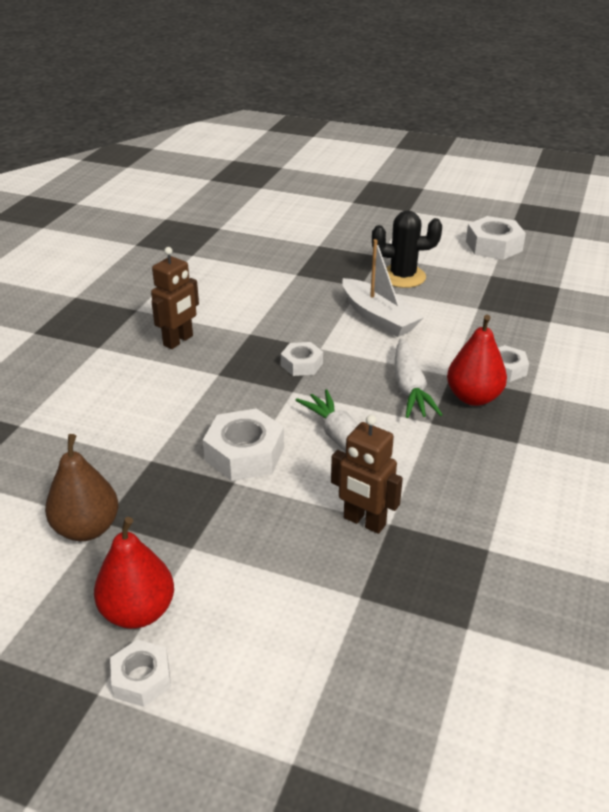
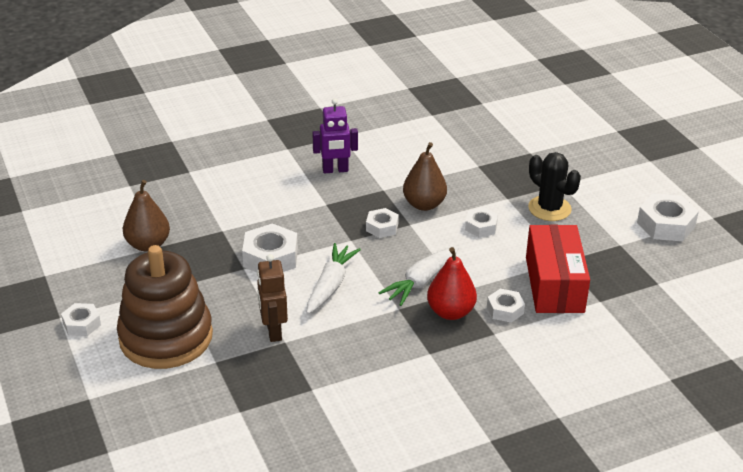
camera: 45 degrees right, 0 degrees up
(138, 612) = (117, 297): red pear -> none
(178, 341) = (335, 170): brown robot -> purple robot
(267, 613) = (166, 337): none -> brown stacking toy
(305, 326) = (424, 204): none -> brown pear
(378, 317) = (481, 227): white boat -> white nut
(503, 328) = (554, 284): none -> red box

